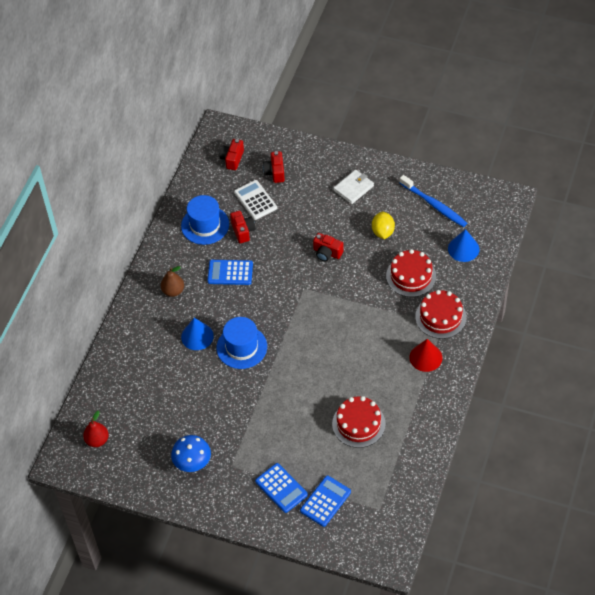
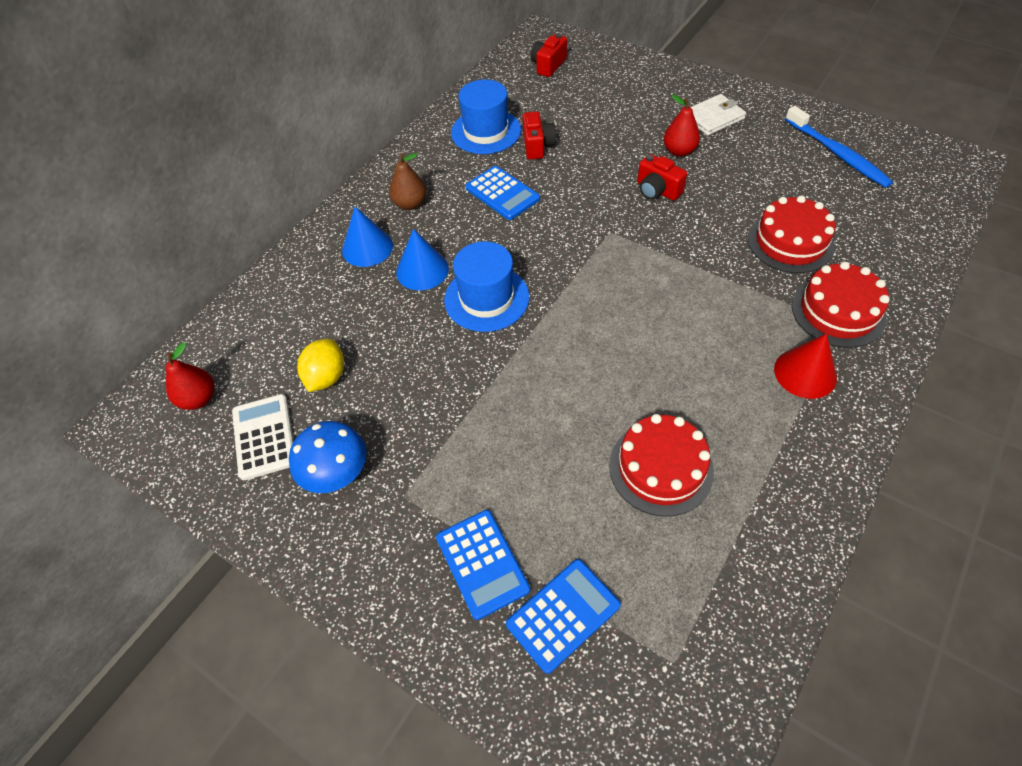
camera: 15 degrees right, 0 degrees up
(230, 272) = (502, 193): blue calculator -> blue calculator turned 150 degrees counterclockwise
(255, 200) = (566, 113): white calculator -> white calculator (264, 436)
(275, 172) = (603, 86): red camera -> none
(335, 219) = (679, 151): none -> red pear
(383, 232) = (750, 176): yellow lemon -> yellow lemon (326, 377)
(463, 249) = (884, 217): blue cone -> blue cone (367, 248)

